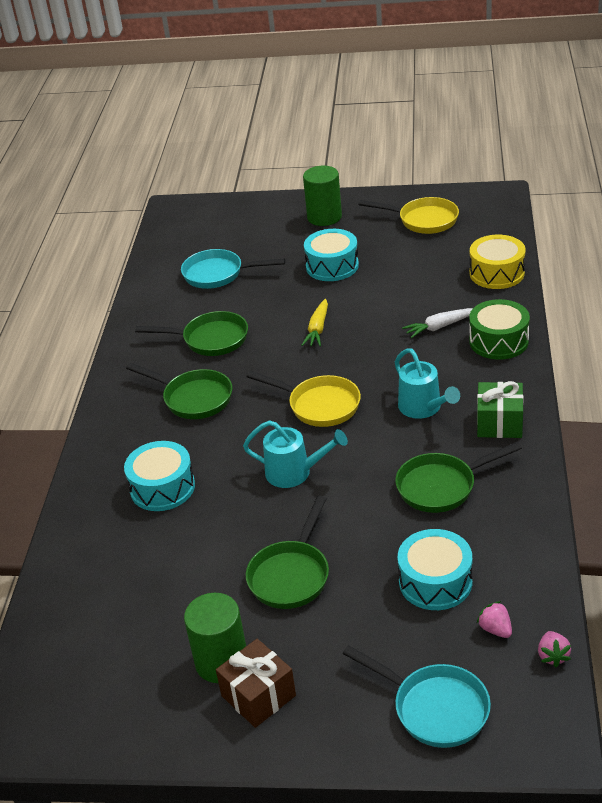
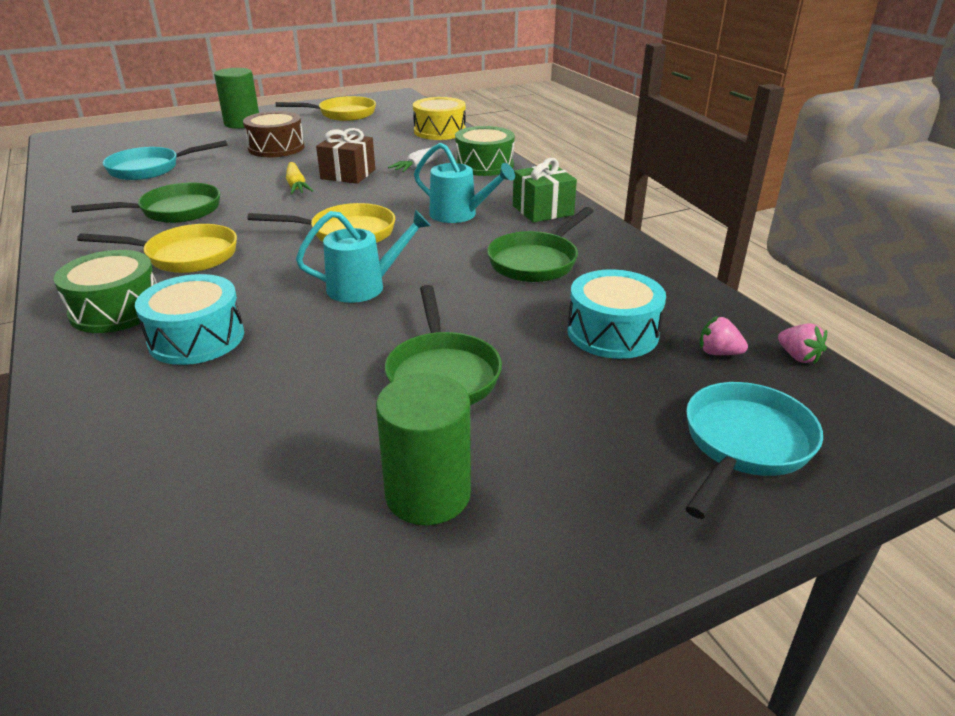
camera: 35 degrees left, 5 degrees down
(128, 443) = (116, 309): none -> green drum
(193, 398) = (185, 256): green pan -> yellow pan
(258, 696) = (517, 515): brown gift -> brown gift (348, 174)
(332, 266) = (276, 148): turquoise drum -> brown drum
(434, 708) = (744, 445): turquoise pan -> turquoise pan turned 60 degrees counterclockwise

